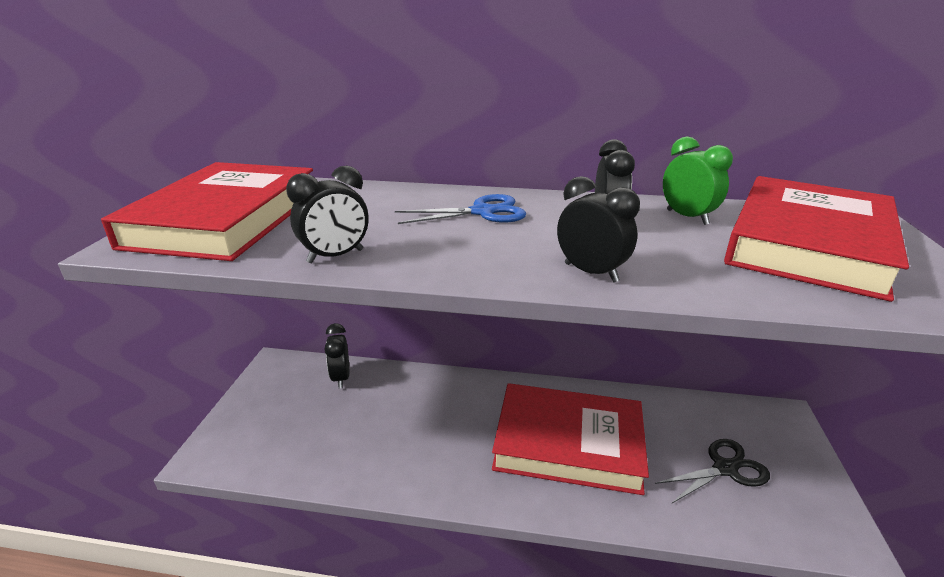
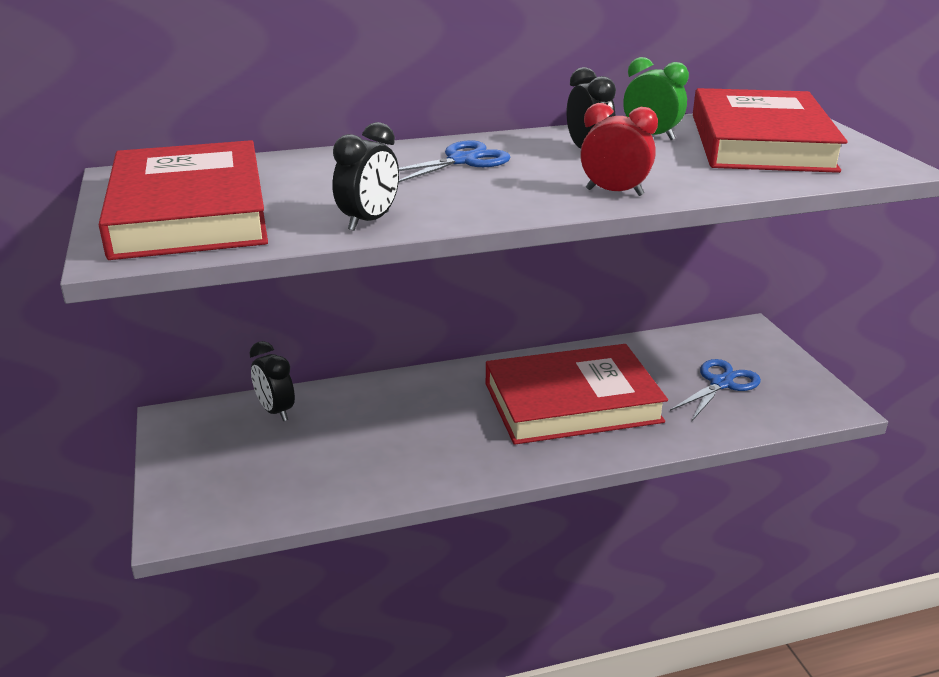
camera: 25 degrees left, 0 degrees up
(591, 272) = (614, 192): black clock -> red clock
(725, 468) = (721, 383): black scissors -> blue scissors

